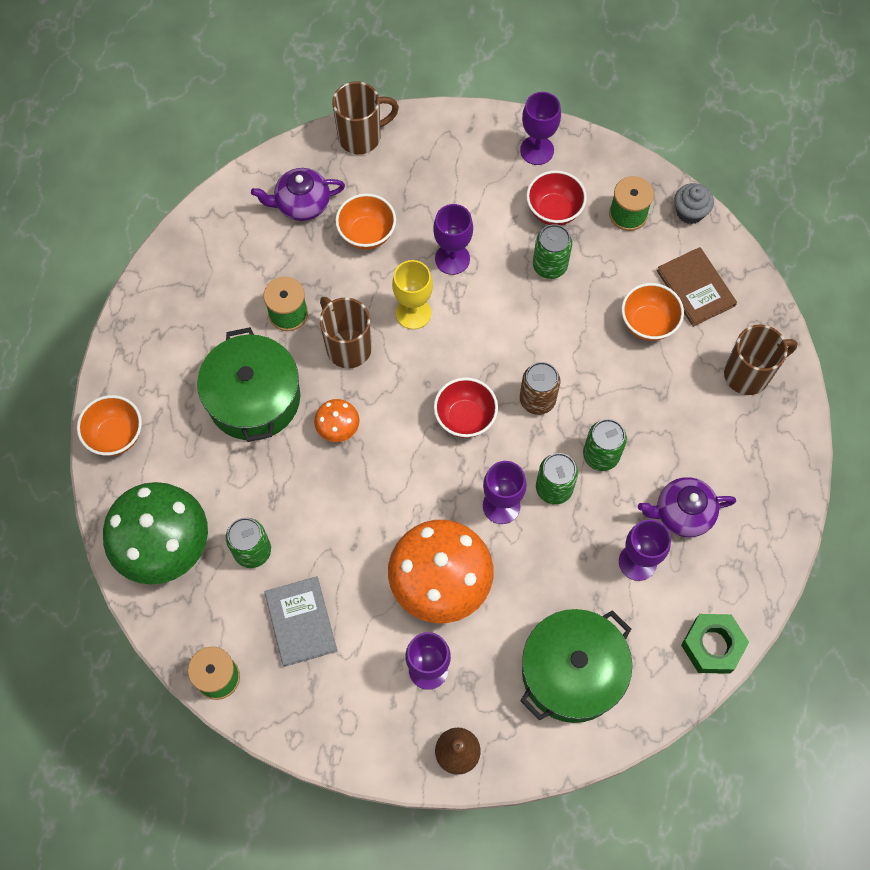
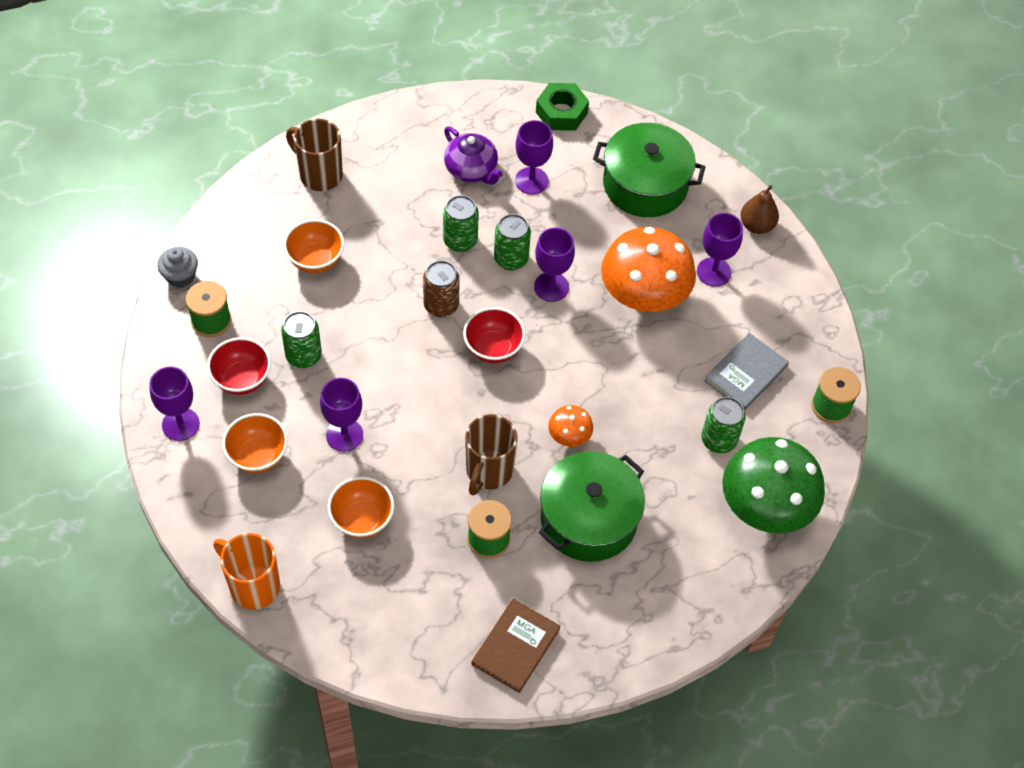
camera: 125 degrees left, 10 degrees down
(116, 435) = (703, 611): orange bowl -> orange bowl (258, 456)
(301, 204) = (364, 596): purple teapot -> none
(361, 137) = (253, 585): brown mug -> orange mug
(413, 313) = (420, 437): yellow goblet -> none
(696, 288) = (258, 241): brown book -> brown book (515, 646)

